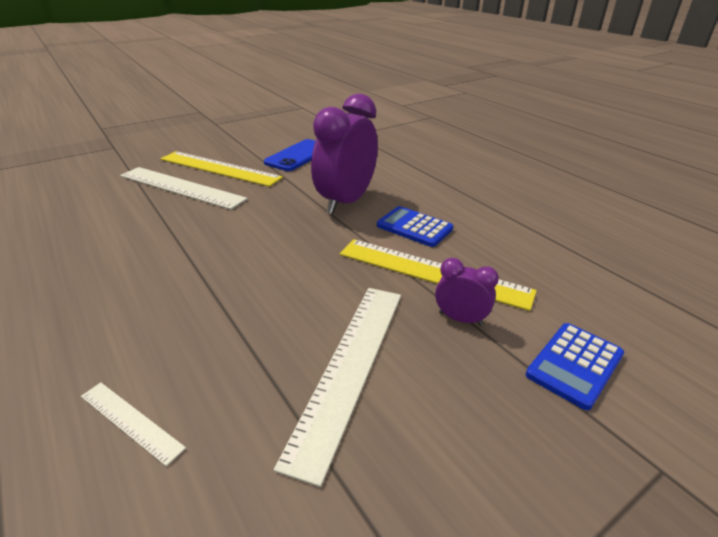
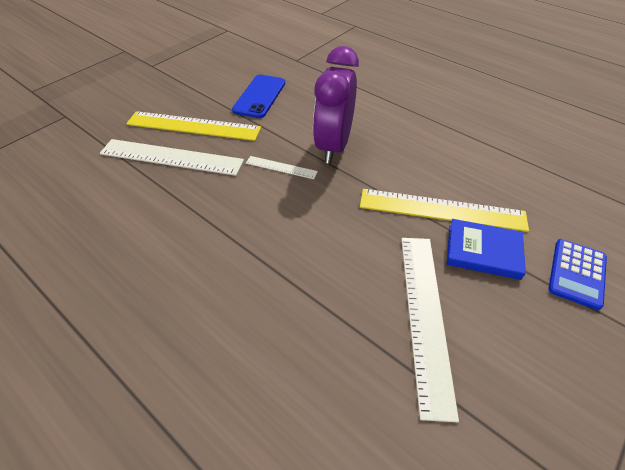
camera: 15 degrees left, 15 degrees up
(130, 421) = (289, 411): white ruler -> white ruler (281, 167)
(414, 227) = (404, 164): blue calculator -> none
(460, 319) = (483, 251): purple clock -> blue book

